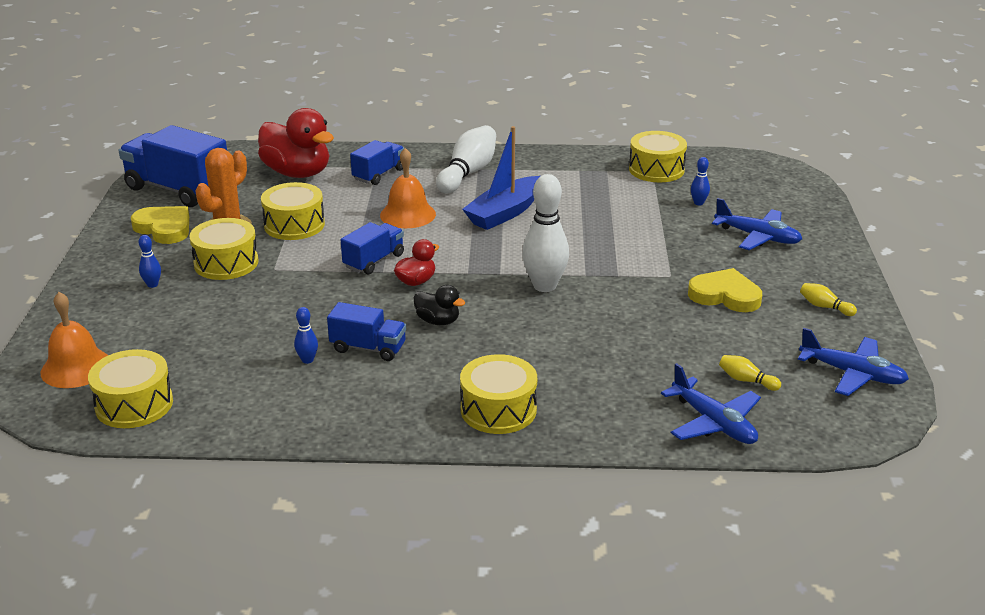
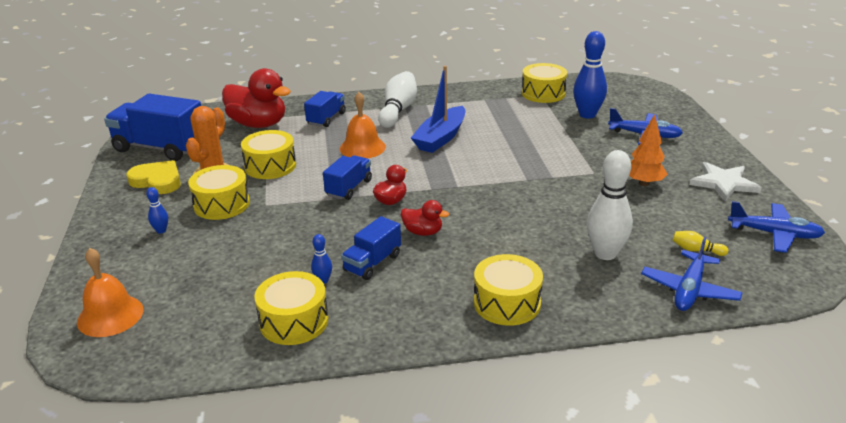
camera: 10 degrees left, 0 degrees up
(134, 404) = (176, 343): yellow drum -> yellow drum (294, 321)
(368, 348) = (372, 263): blue truck -> blue truck turned 120 degrees clockwise
(438, 321) = (423, 232): black duck -> red duck
(544, 286) = (498, 192): white bowling pin -> white bowling pin (605, 253)
(698, 203) = (587, 115): blue bowling pin -> blue bowling pin, size x2.17
(713, 423) = (689, 290): blue plane -> blue plane turned 75 degrees clockwise
(725, 295) = (644, 183): yellow heart -> orange tree
(824, 307) = (723, 183): yellow bowling pin -> white star

